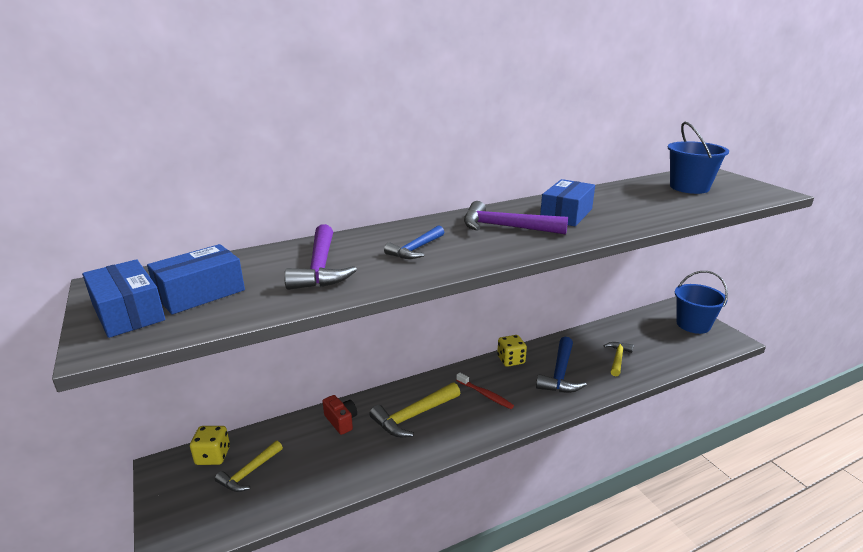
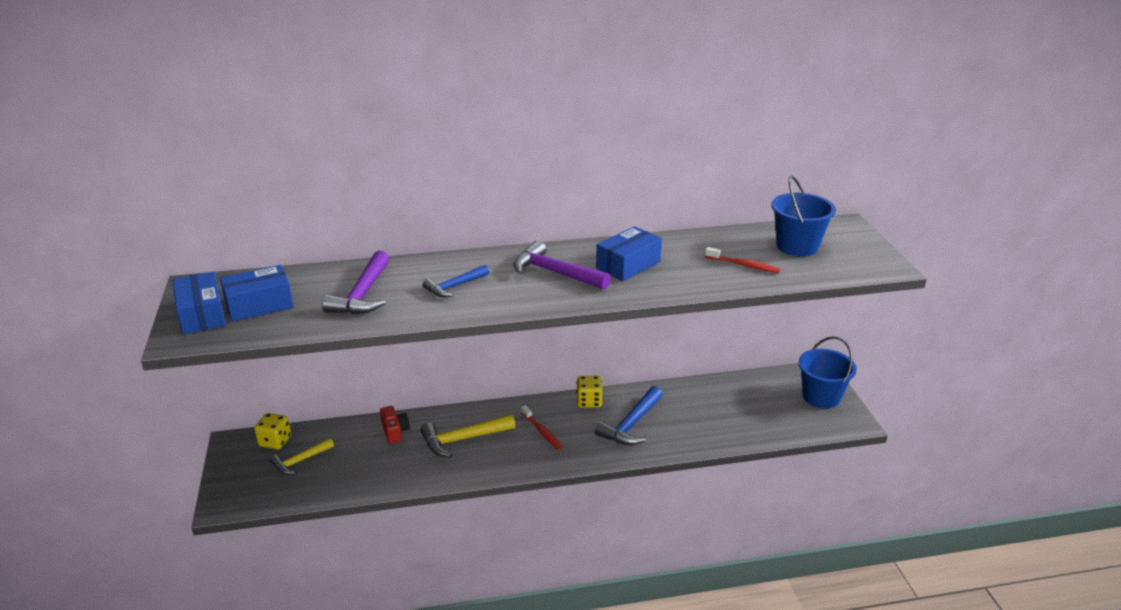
camera: 15 degrees right, 5 degrees up
(617, 359) = (704, 420): yellow hammer -> none
(664, 204) = (744, 265): none -> red toothbrush

